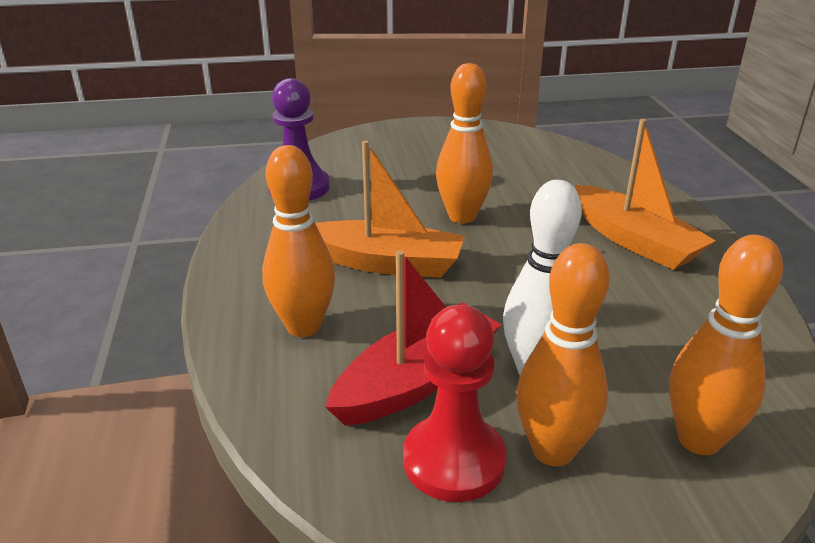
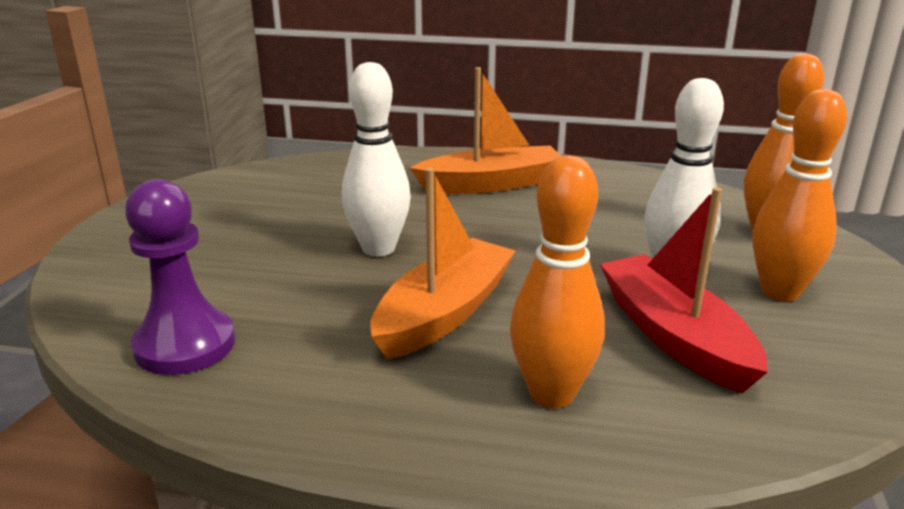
camera: 70 degrees left, 5 degrees down
(454, 461) = (794, 340): red pawn -> none
(462, 216) = (378, 248): orange bowling pin -> white bowling pin

